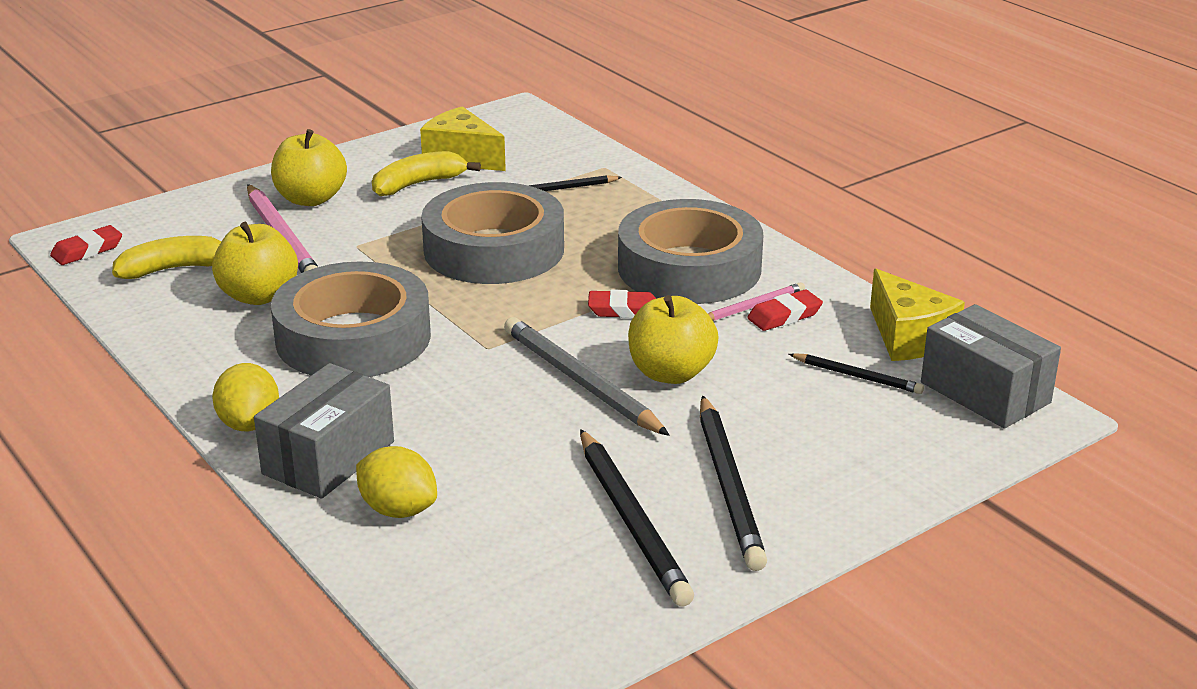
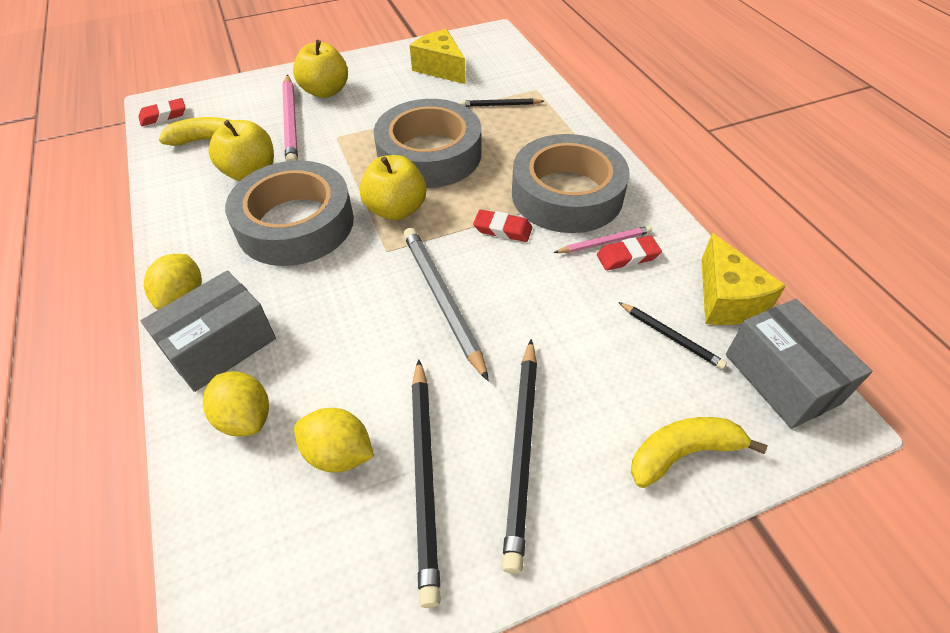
camera: 15 degrees right, 20 degrees up
(418, 184) = (401, 88): yellow banana -> yellow banana (682, 453)
(526, 520) = (339, 453): none -> yellow lemon
(671, 373) = (516, 303): yellow apple -> yellow apple (396, 210)

